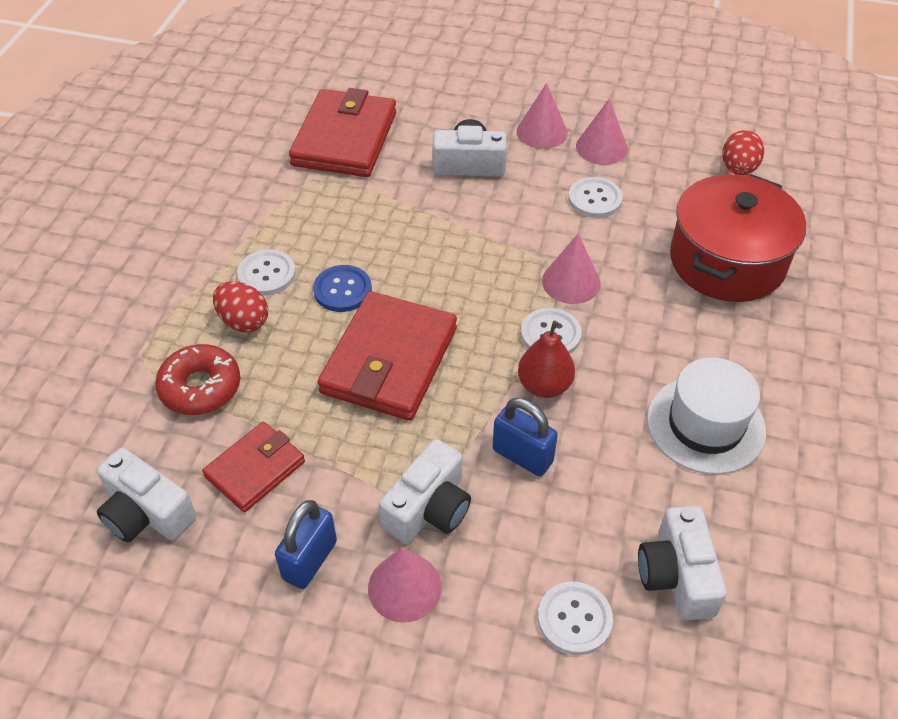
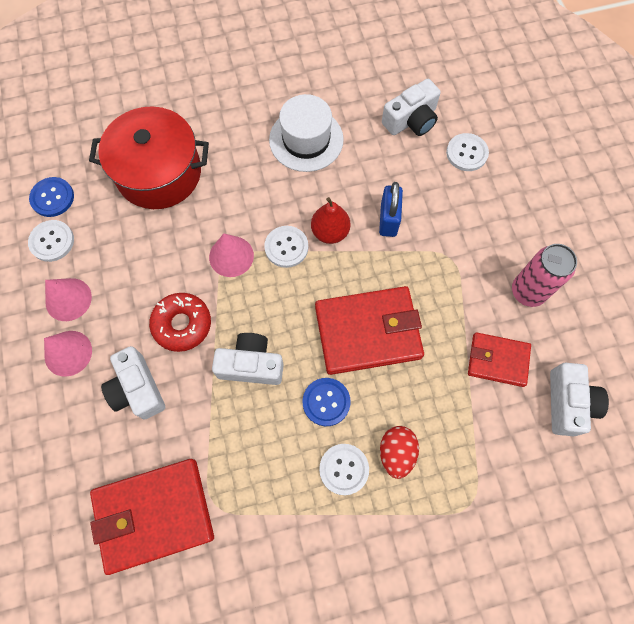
camera: 120 degrees left, 20 degrees up
(200, 387) = (467, 440): red donut -> red donut (182, 324)
(309, 560) = (527, 292): blue padlock -> pink can
(404, 587) = (507, 236): pink cone -> none
(429, 508) = (454, 250): white camera -> white camera (251, 365)
(594, 199) = (135, 278): white button -> white button (52, 241)
(738, 169) = (52, 198): red egg -> blue button

